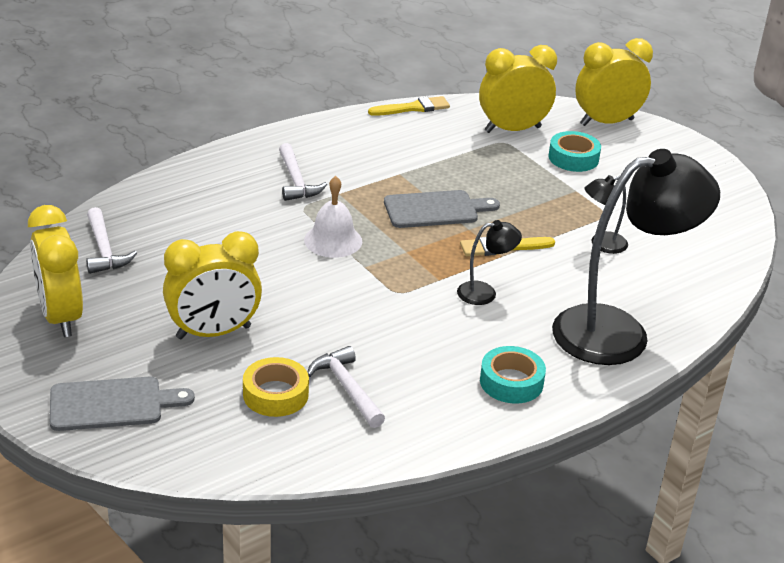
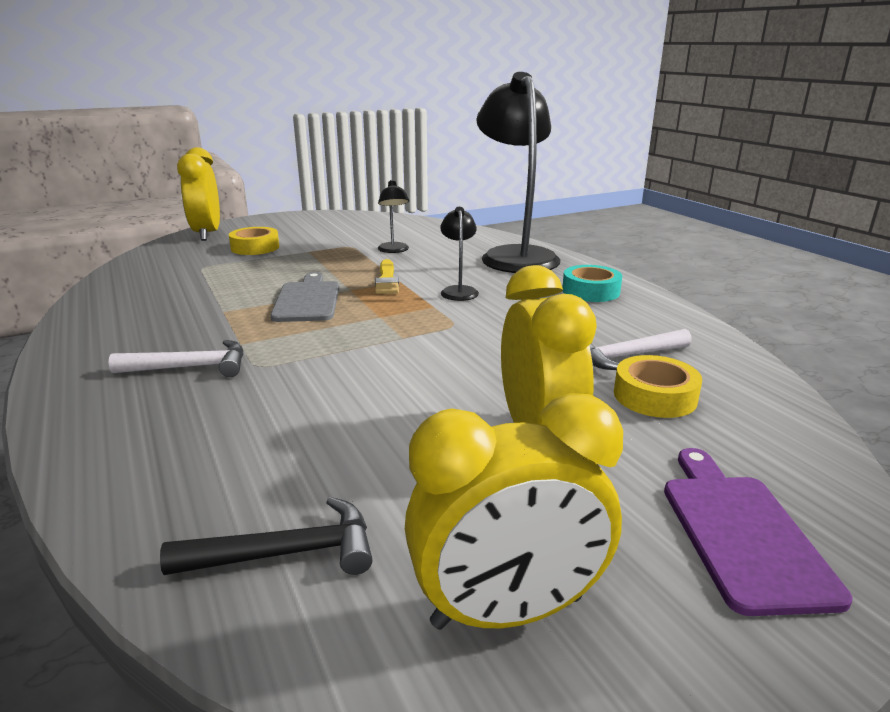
camera: 80 degrees left, 10 degrees down
(104, 250) = (287, 553): white hammer -> black hammer
(112, 404) = (741, 533): grey cutting board -> purple cutting board
(333, 240) = (343, 351): white bell -> none
(413, 108) = (88, 297): yellow brush -> none
(512, 129) = (184, 262): yellow clock -> none
(573, 158) = (255, 247): turquoise tape -> yellow tape

